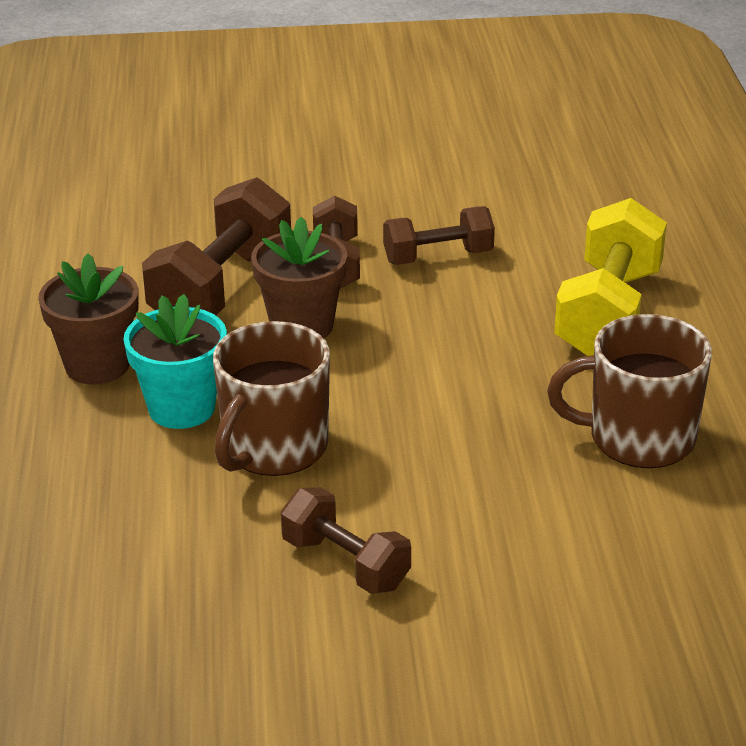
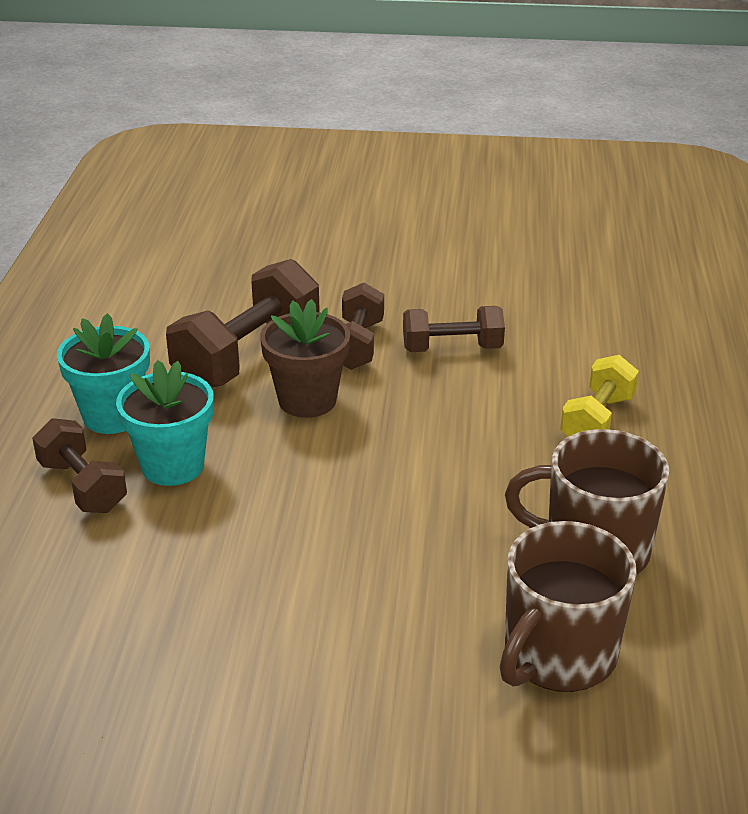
camera: 10 degrees right, 0 degrees up
(97, 365) = (113, 416): brown flower pot -> turquoise flower pot
(273, 448) = (242, 515): brown mug -> brown mug (557, 655)
(345, 563) = (271, 642): brown dumbbell -> brown dumbbell (82, 486)
(608, 313) = (597, 420): yellow dumbbell -> yellow dumbbell, size x0.61

